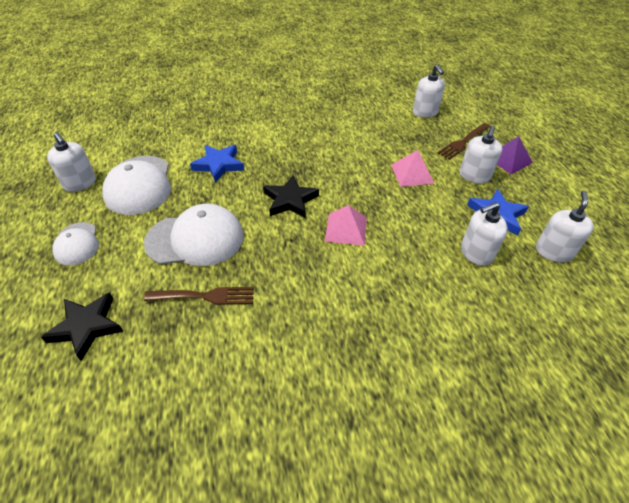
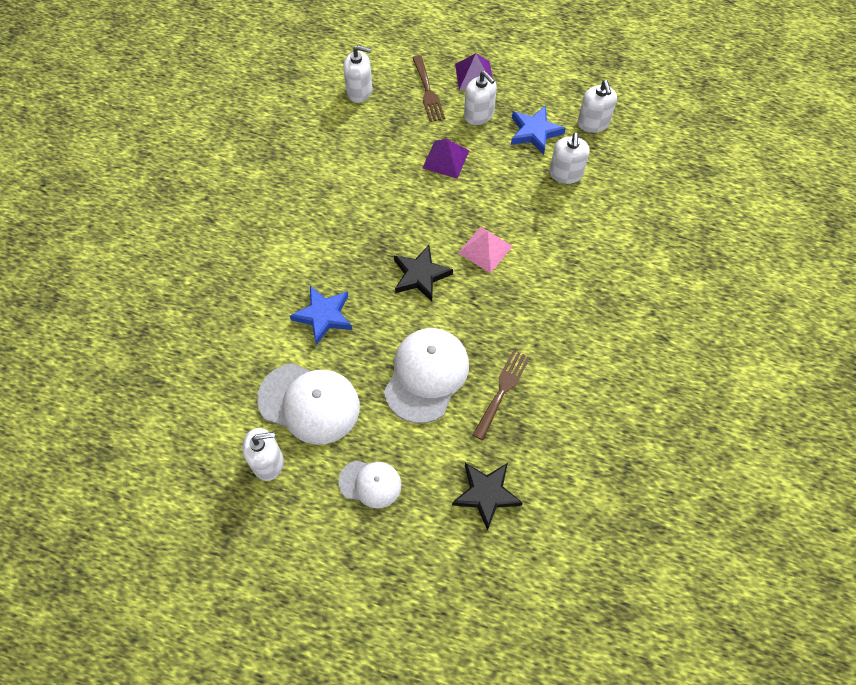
camera: 60 degrees left, 15 degrees up
(412, 173) = (445, 159): pink pyramid -> purple pyramid
(553, 252) = (593, 123): white soap dispenser -> white soap dispenser turned 150 degrees counterclockwise

